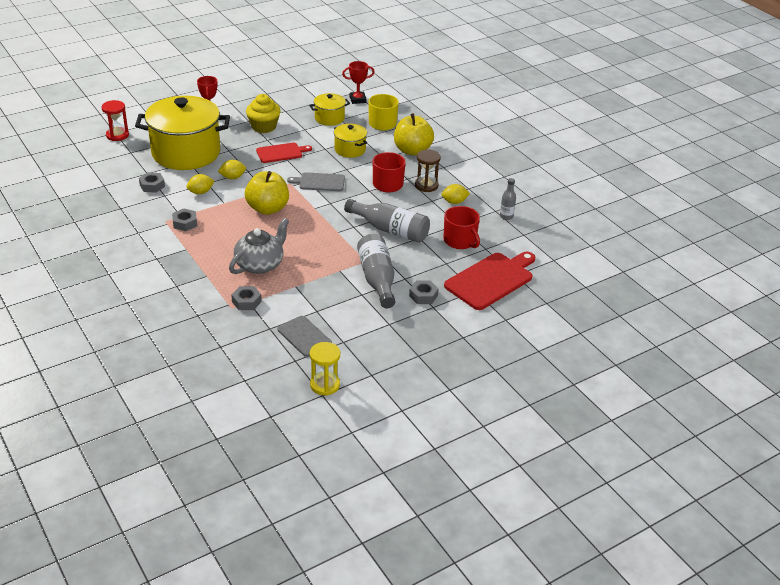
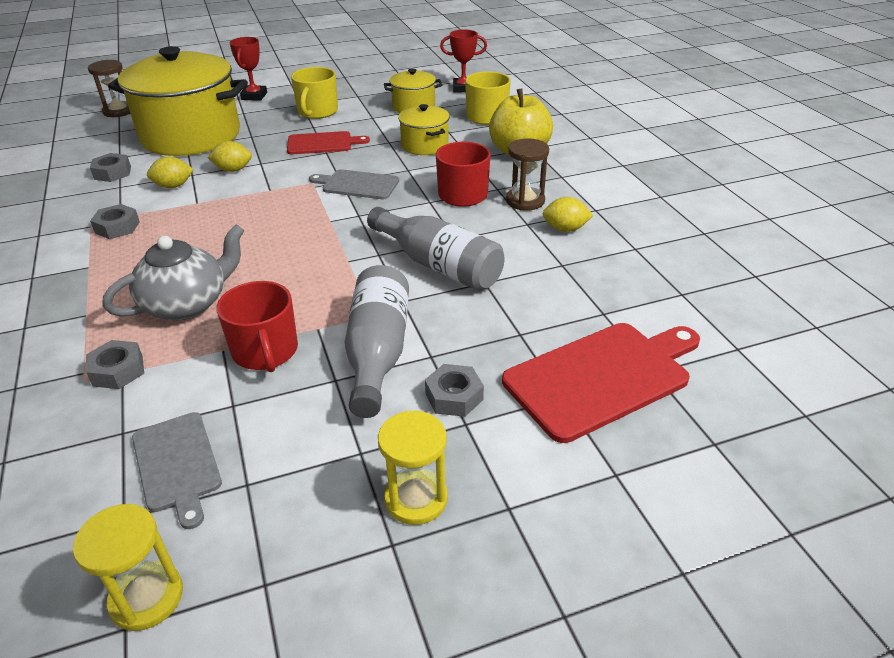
camera: 15 degrees right, 0 degrees up
(117, 135) = (119, 111): red hourglass -> brown hourglass
(264, 127) = (317, 112): yellow cupcake -> yellow mug
(268, 208) = (256, 216): yellow apple -> none
(422, 338) = (416, 499): none -> yellow hourglass
(460, 241) = (558, 295): red mug -> red mug (265, 351)
(506, 216) = (653, 259): grey bottle -> none

